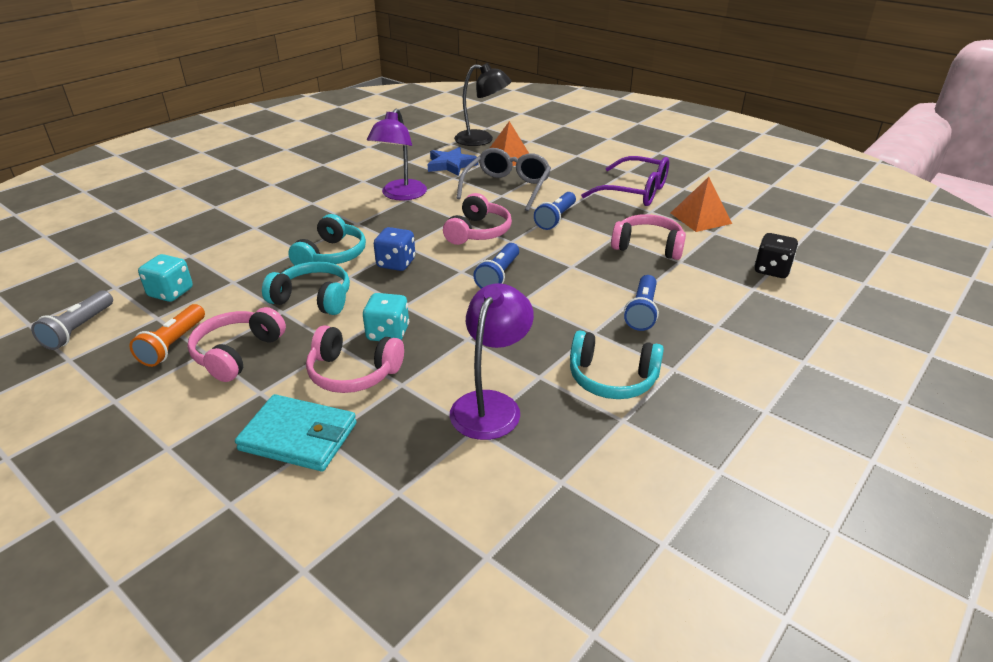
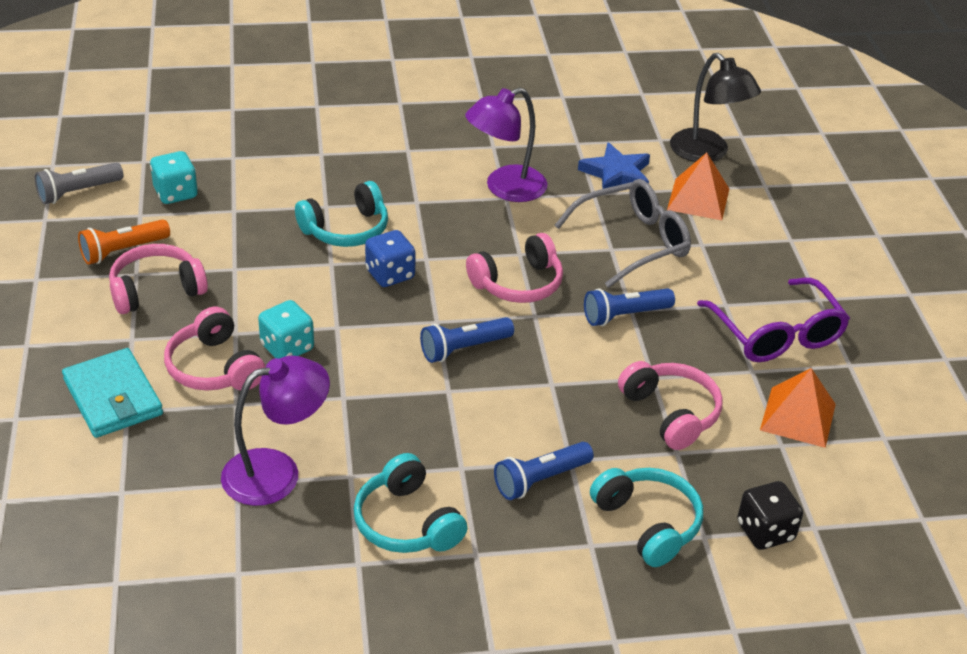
camera: 40 degrees right, 5 degrees up
(313, 299) = (273, 270): turquoise headphones -> turquoise headphones (648, 523)

